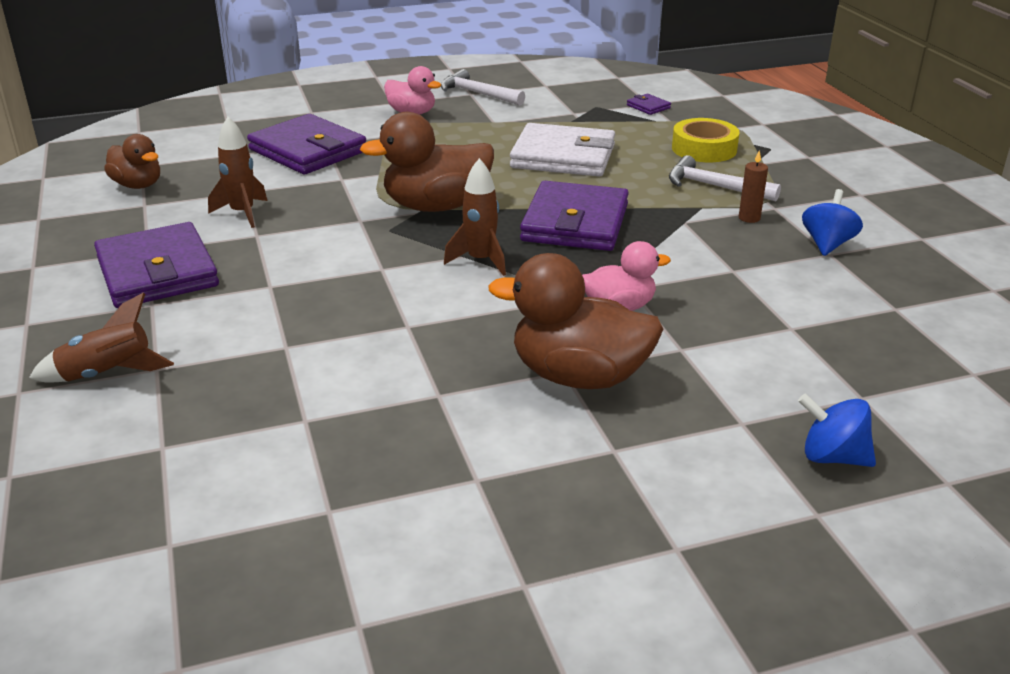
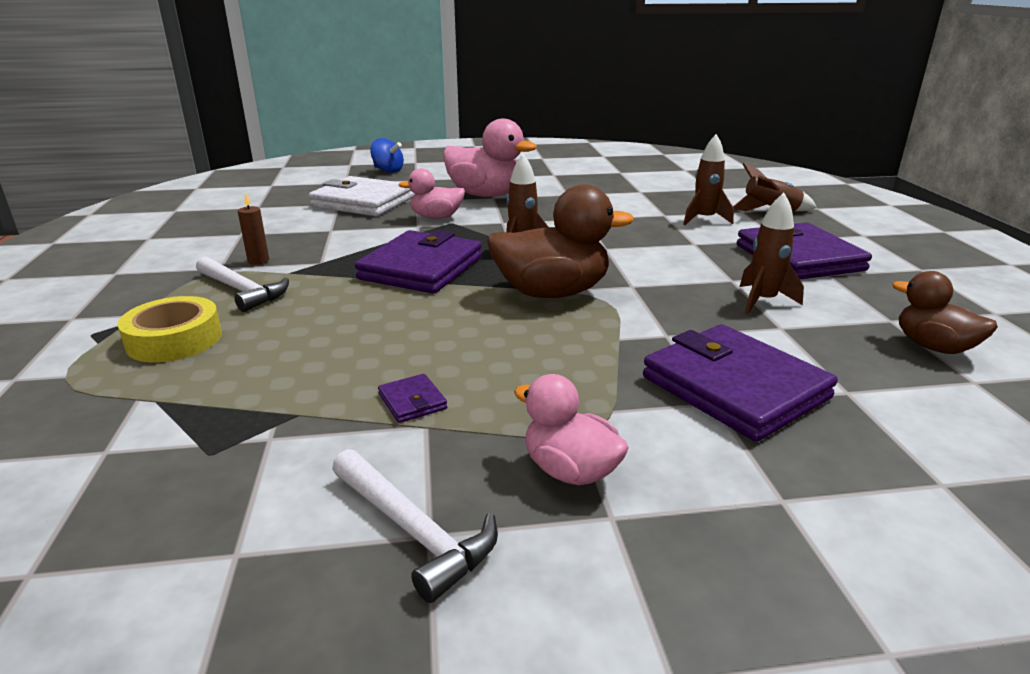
camera: 170 degrees left, 5 degrees down
(230, 339) = (704, 219): none -> brown rocket
(563, 156) = (369, 344): white wallet -> white wallet (363, 202)
(579, 377) = (486, 195): brown duck -> pink duck
(648, 107) = (121, 440): purple wallet -> purple wallet (412, 401)
(827, 244) = (230, 239): blue spinning top -> none

